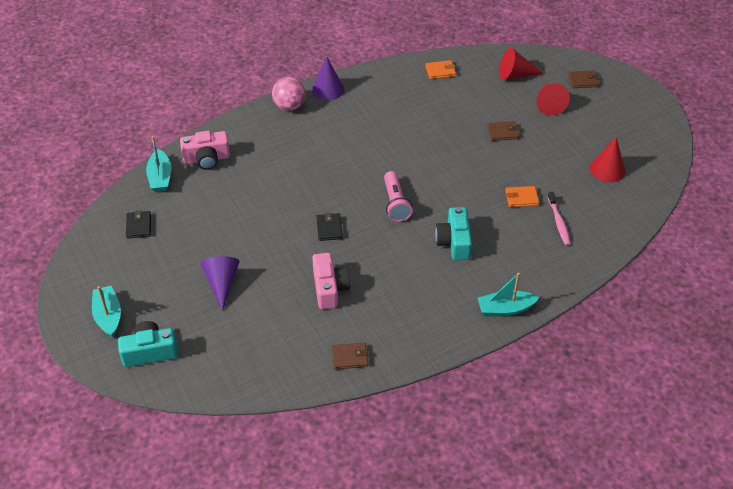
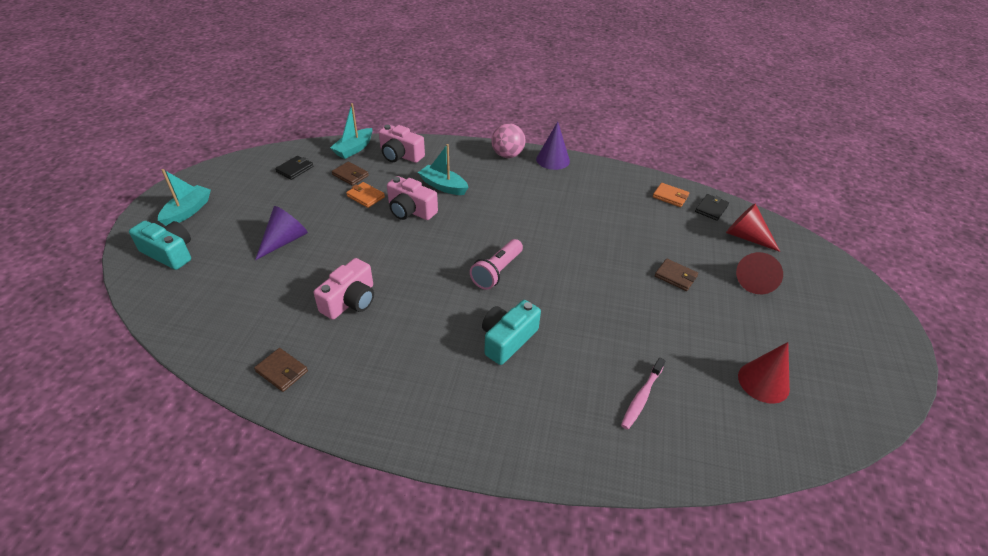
camera: 40 degrees right, 5 degrees down
(279, 199) = (410, 210): none -> pink camera
(329, 228) = (416, 255): black wallet -> black wallet (711, 209)
(505, 309) = (476, 443): turquoise boat -> turquoise boat (443, 186)
(521, 198) = (626, 346): orange wallet -> orange wallet (365, 196)
(583, 81) = (821, 281): brown wallet -> brown wallet (350, 175)

